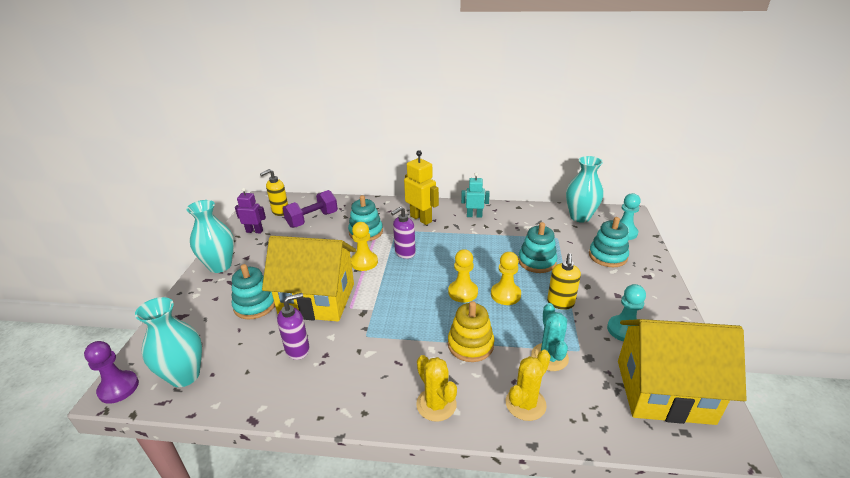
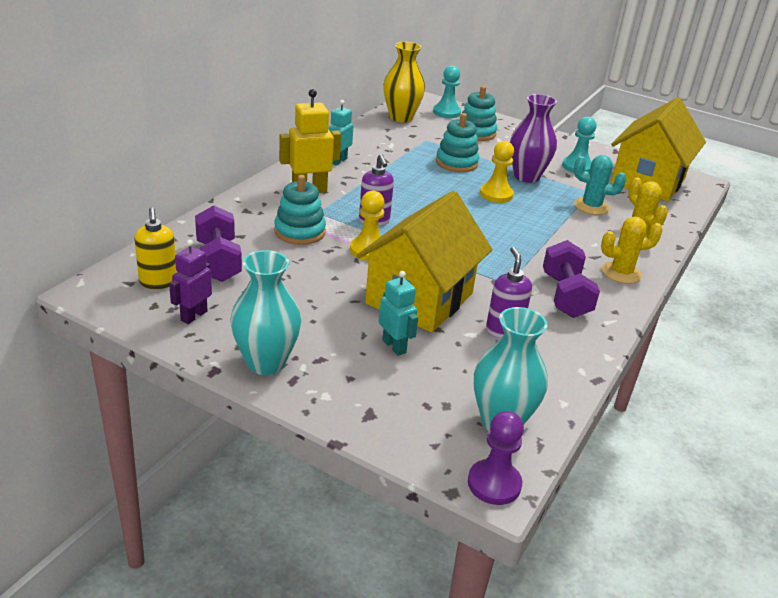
camera: 70 degrees left, 0 degrees up
(255, 305) = (394, 346): turquoise stacking toy -> turquoise robot
(369, 373) = (565, 296): none -> purple dumbbell
(463, 292) = (475, 212): yellow pawn -> none
(470, 344) = (555, 234): yellow stacking toy -> none
(560, 303) = (526, 176): yellow soap dispenser -> purple vase
(580, 217) = (401, 117): turquoise vase -> yellow vase

